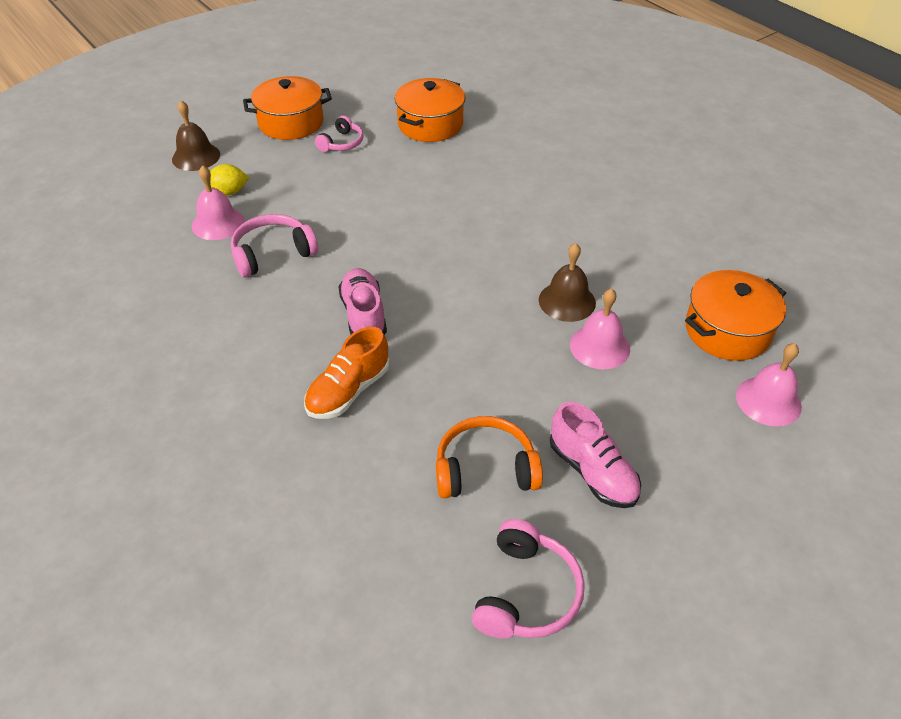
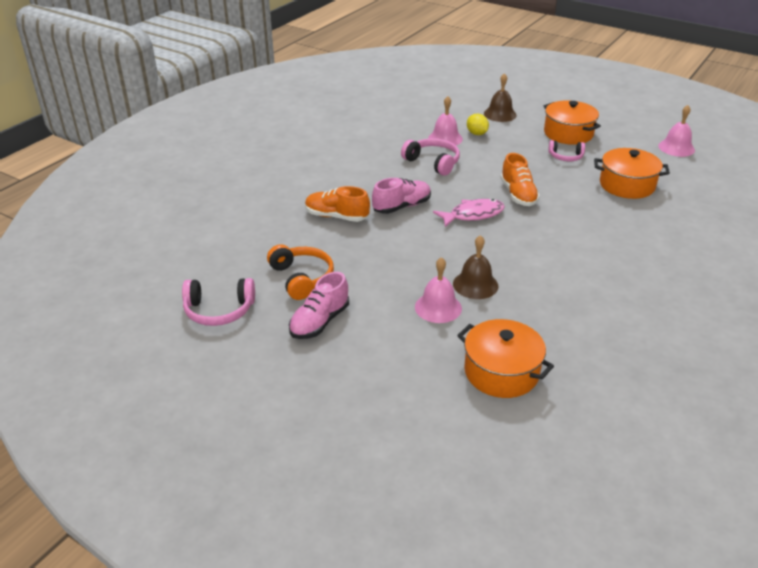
camera: 70 degrees right, 10 degrees down
(399, 206) = (518, 194): none -> orange shoe
(422, 257) = (473, 215): none -> pink fish
(768, 401) = (434, 403): pink bell -> pink bell (676, 148)

